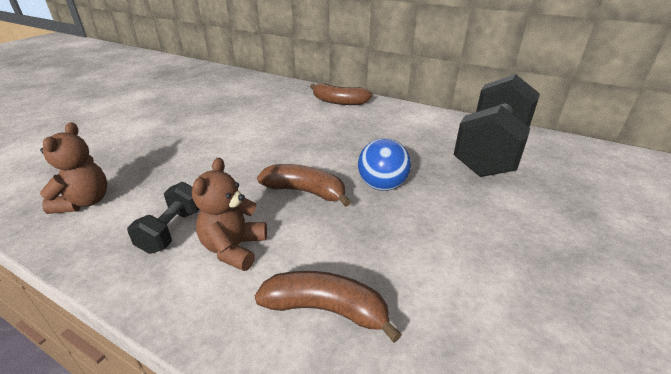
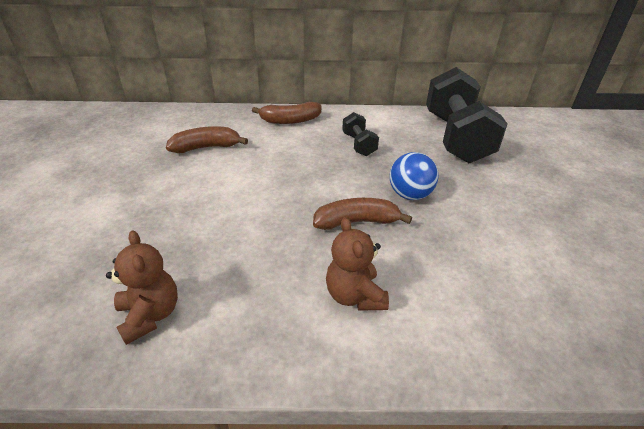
camera: 30 degrees left, 5 degrees up
(172, 230) = (281, 304): black dumbbell -> black dumbbell (358, 144)
(326, 309) = (471, 310): brown banana -> brown banana (206, 147)

